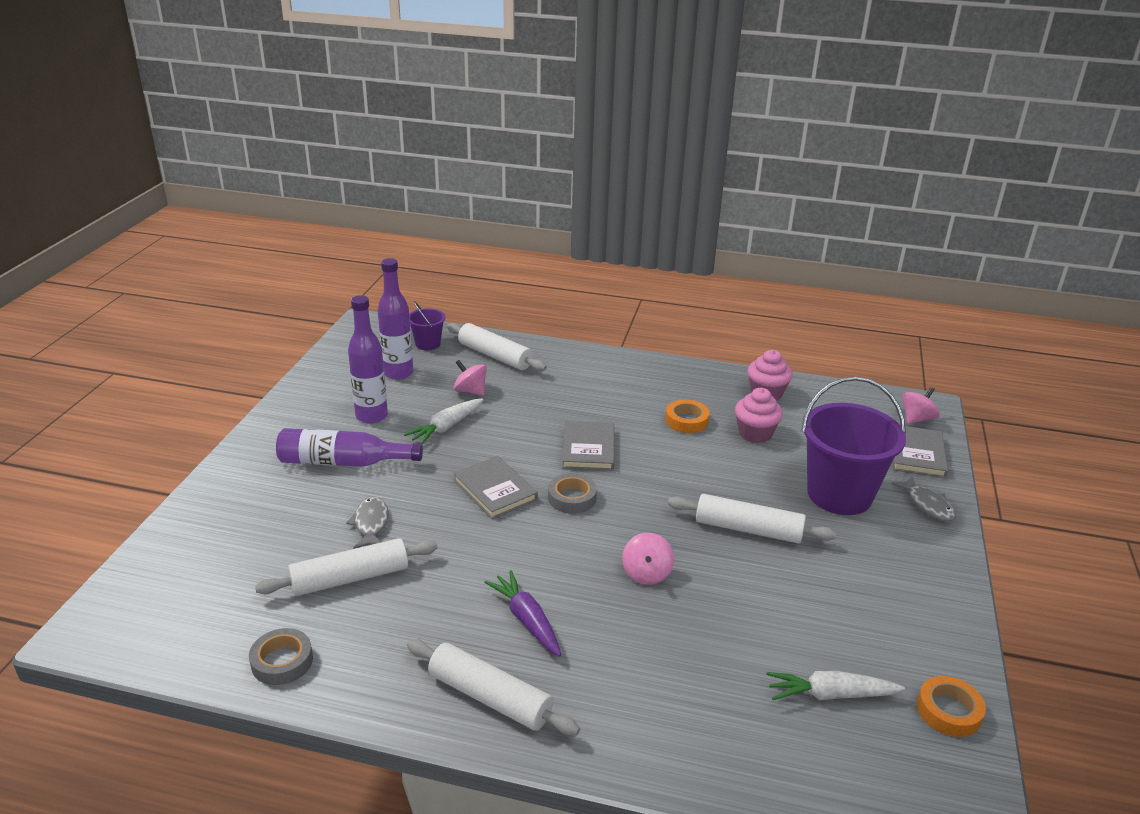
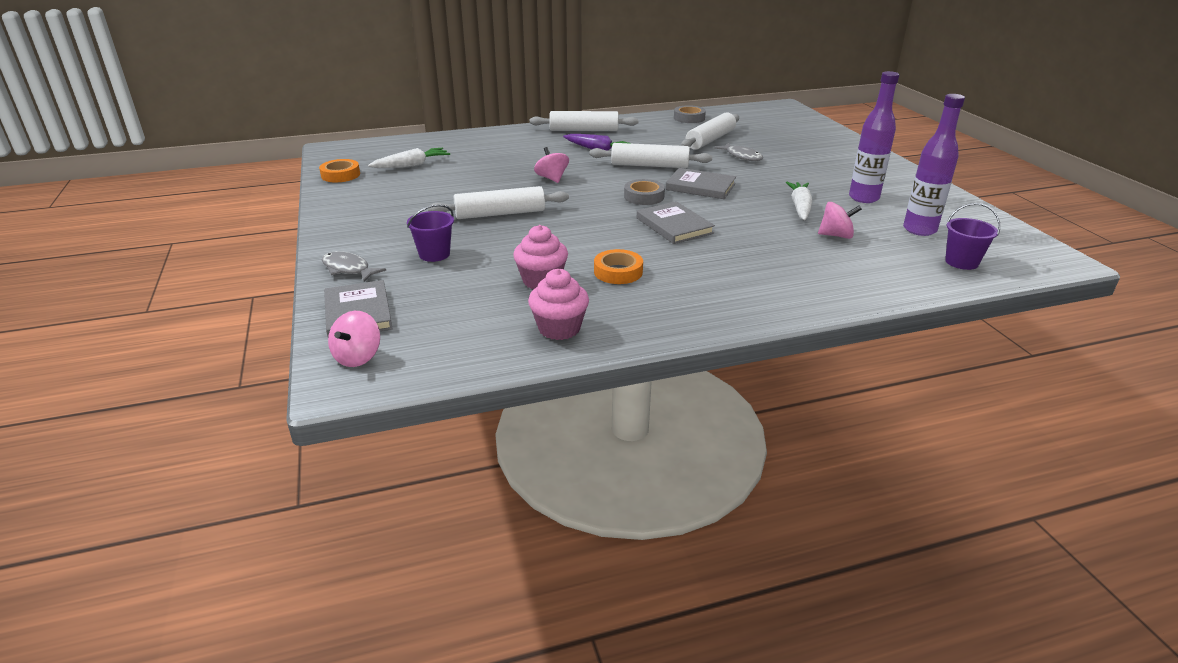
camera: 150 degrees right, 0 degrees up
(343, 462) = (819, 173): purple bottle -> none
(495, 356) = (882, 272): white rolling pin -> white rolling pin (649, 165)
(839, 494) = (434, 254): purple bucket -> purple bucket, size x0.48

